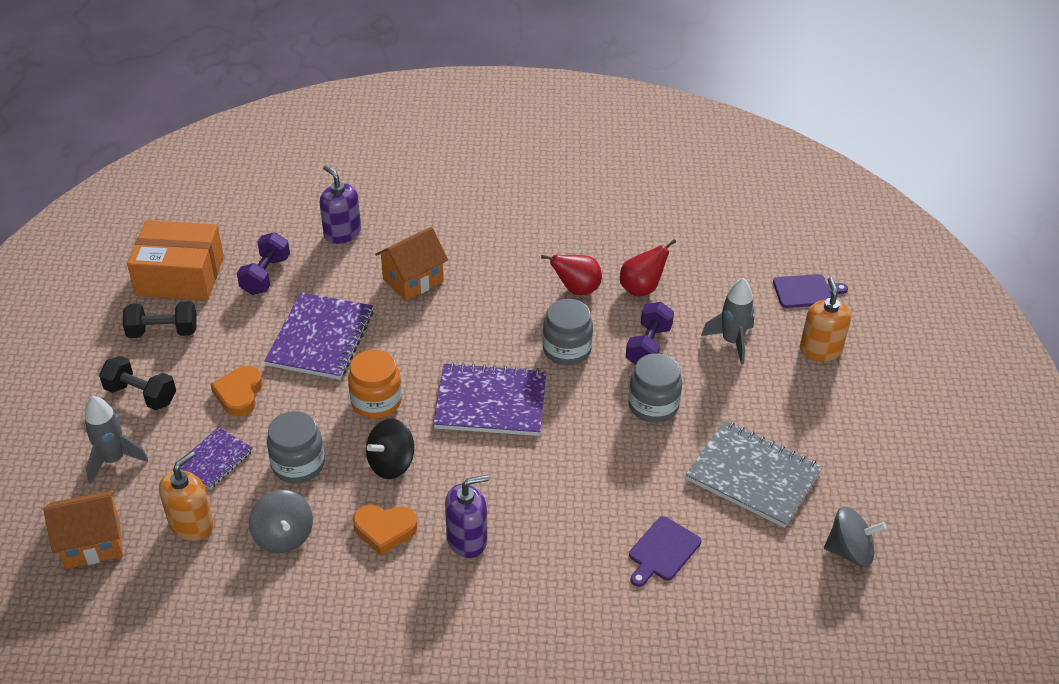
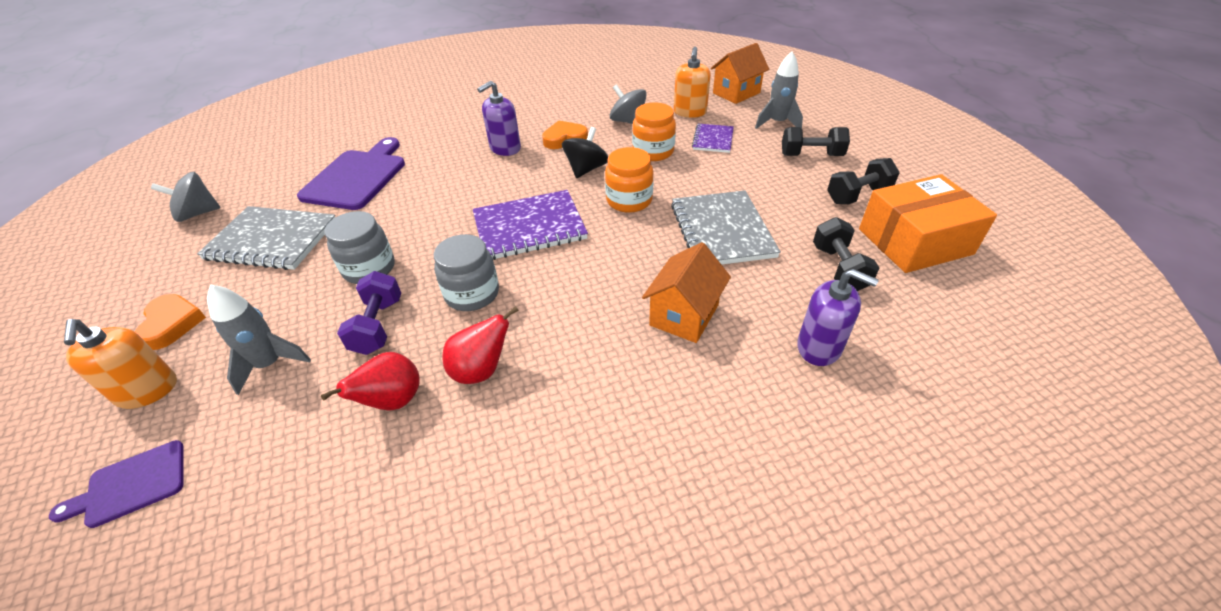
camera: 160 degrees right, 0 degrees up
(239, 394) = (742, 175): orange heart -> orange heart (172, 324)
(265, 275) = (839, 268): purple dumbbell -> black dumbbell
(298, 464) = (653, 152): grey jar -> orange jar
(321, 338) = (721, 230): purple notebook -> grey notebook
(662, 551) = (357, 177): purple cutting board -> purple cutting board, size x1.83

